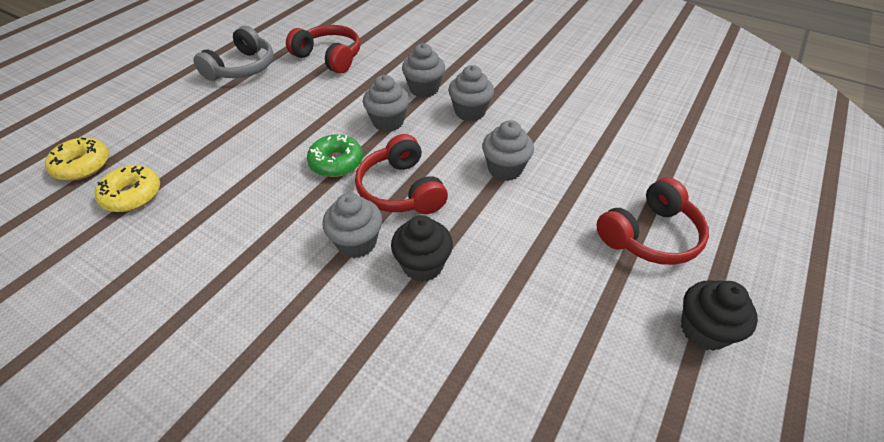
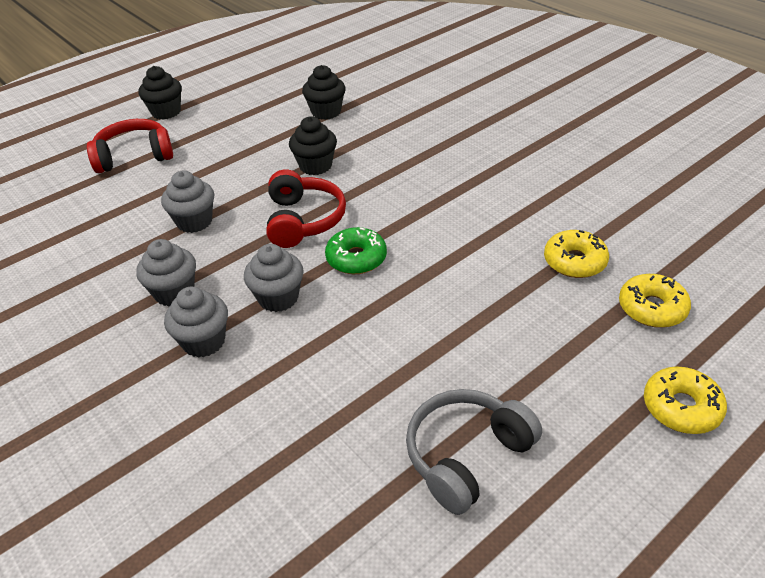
camera: 160 degrees left, 5 degrees down
(101, 108) = (681, 407): none -> yellow donut
(329, 57) = (312, 448): red headphones -> none
(356, 242) = (360, 187): grey cupcake -> none
(460, 388) = (326, 112): none -> black cupcake

